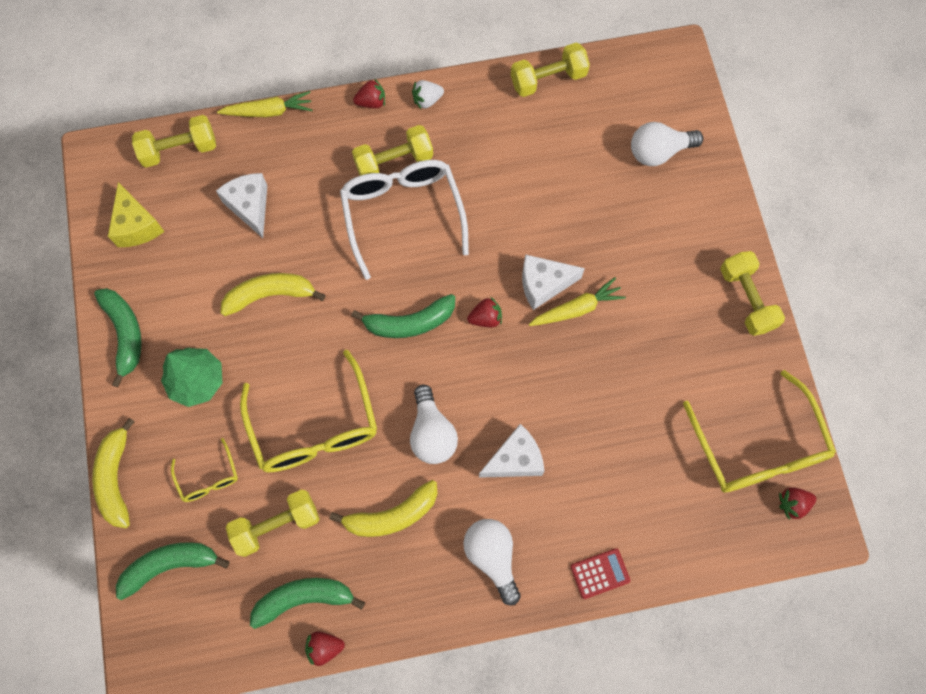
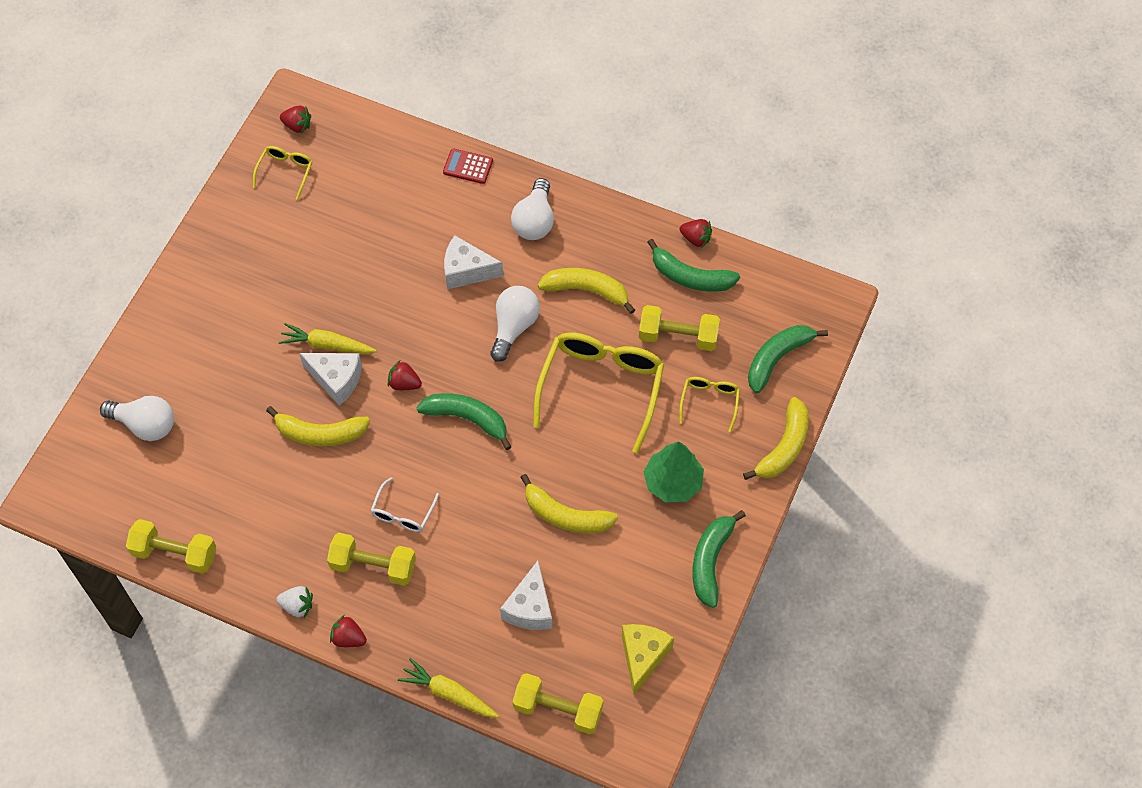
camera: 145 degrees left, 10 degrees down
(169, 565) = (777, 358): green banana -> green banana turned 120 degrees clockwise
(403, 214) = (403, 512): white glasses -> white glasses, size x0.48
(519, 232) = (320, 433): none -> yellow banana
(746, 299) = (193, 269): yellow dumbbell -> none
(757, 446) = (285, 172): yellow glasses -> yellow glasses, size x0.48

